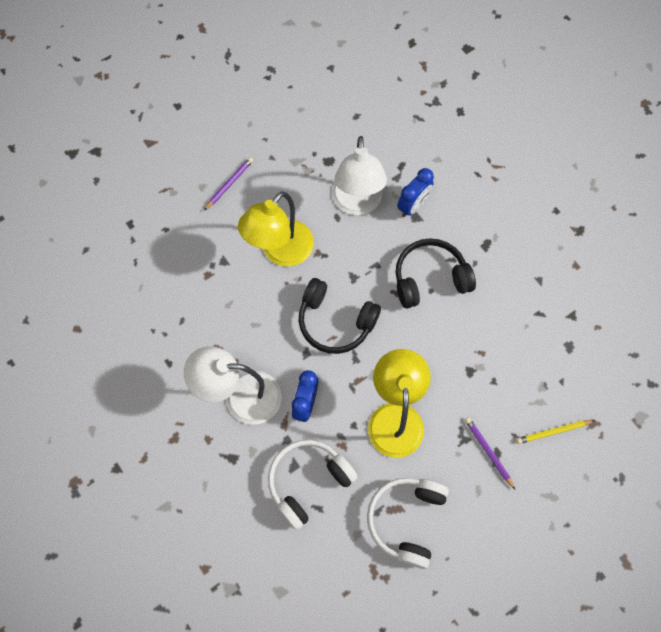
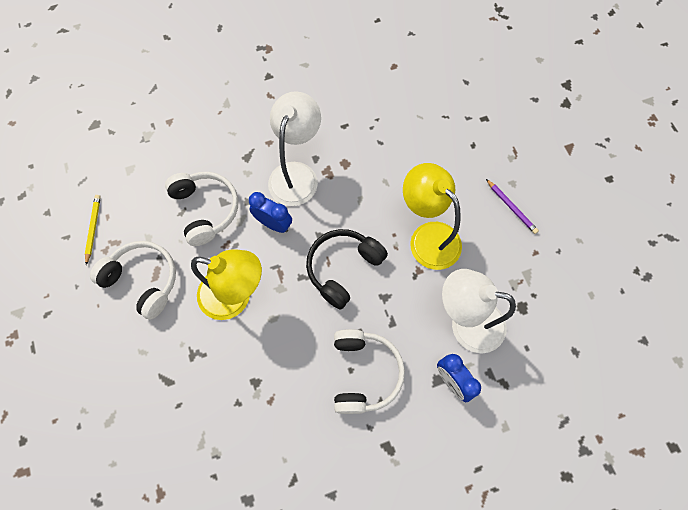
camera: 105 degrees right, 0 degrees up
(430, 278) = (364, 373): black headphones -> white headphones
(488, 452) = (172, 373): purple pencil -> none
(553, 432) = (167, 446): yellow pencil -> yellow pencil (93, 228)

